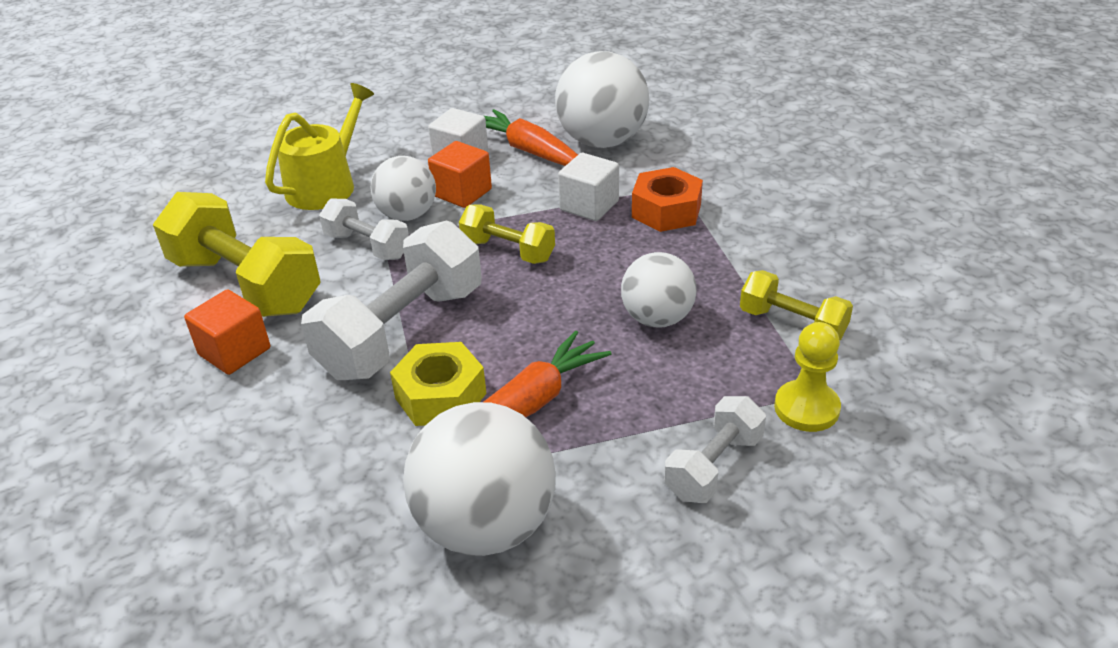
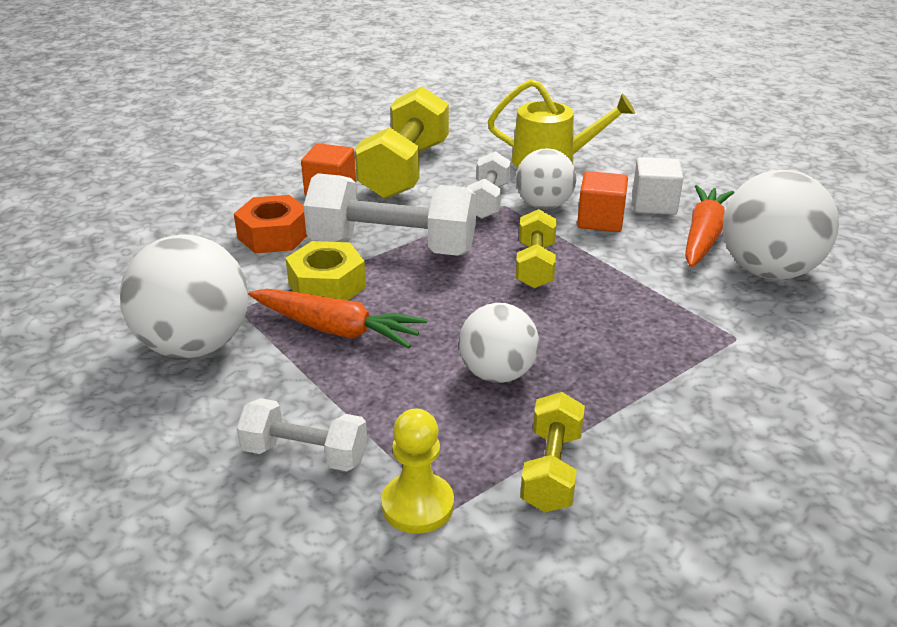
camera: 65 degrees right, 5 degrees down
(589, 205) = (645, 291): white cube -> none
(666, 211) = (682, 340): orange nut -> orange nut (274, 235)

